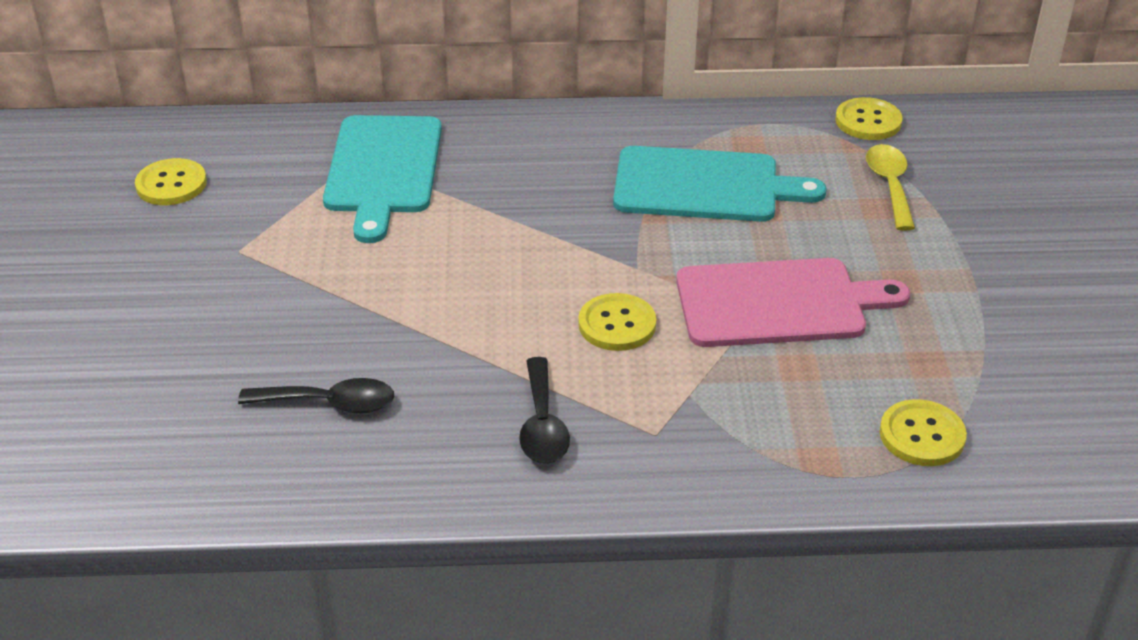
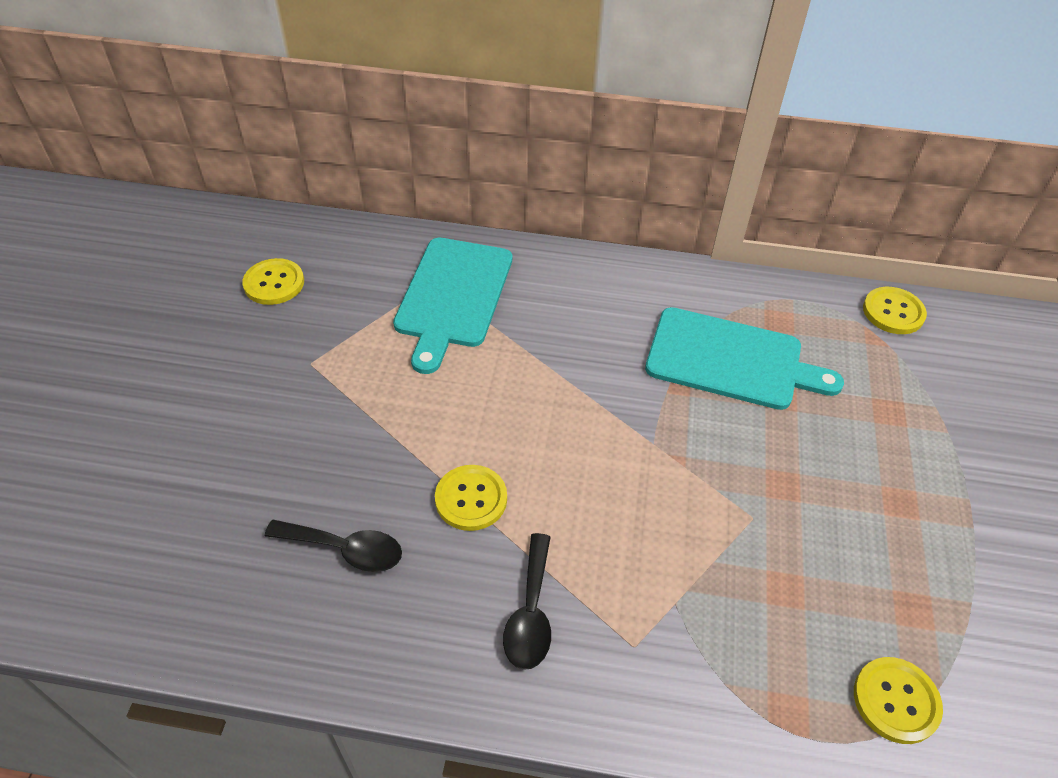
camera: 10 degrees right, 10 degrees up
(617, 324) = (623, 505): yellow button -> yellow button (471, 499)
(778, 303) = (777, 508): pink cutting board -> none
(889, 185) = (904, 388): yellow spoon -> none

